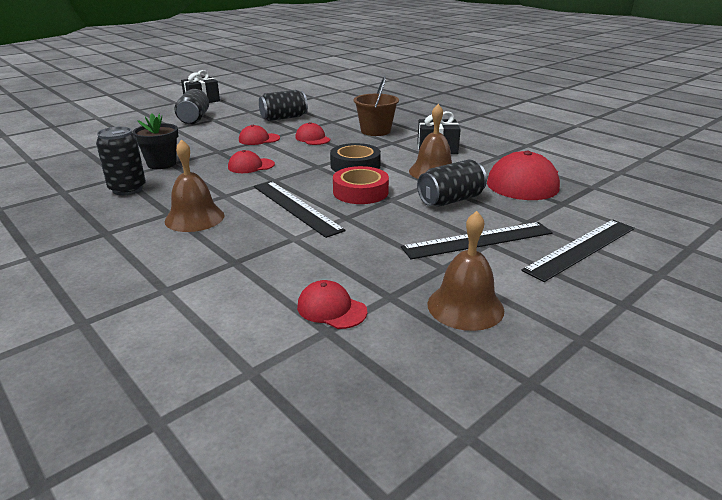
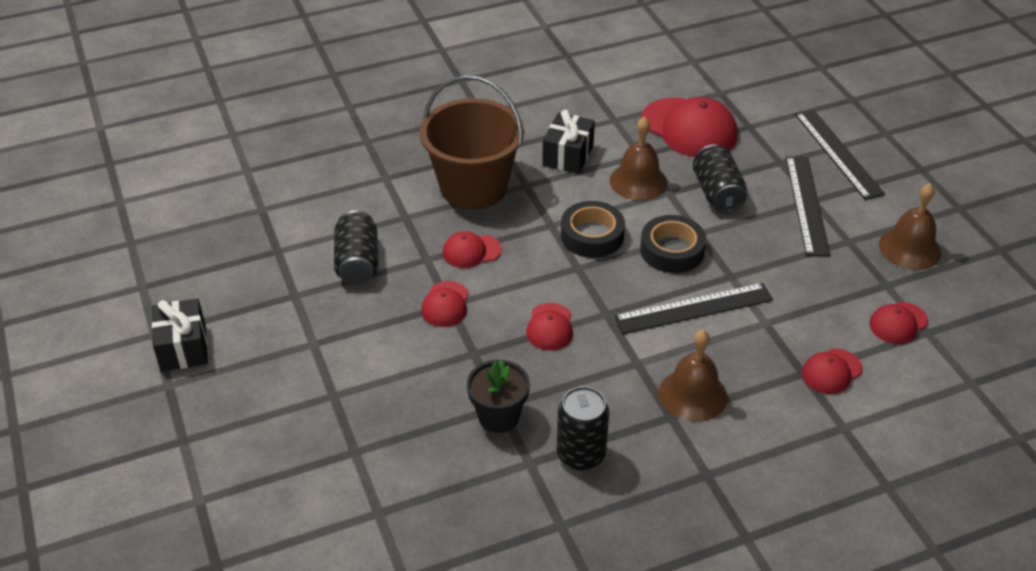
camera: 70 degrees left, 15 degrees up
(194, 119) = (295, 366): black can -> none
(241, 276) = (831, 371): none -> red cap
(360, 192) = (672, 250): red tape -> black tape
(375, 131) = (473, 187): brown bucket -> brown bucket, size x1.59

